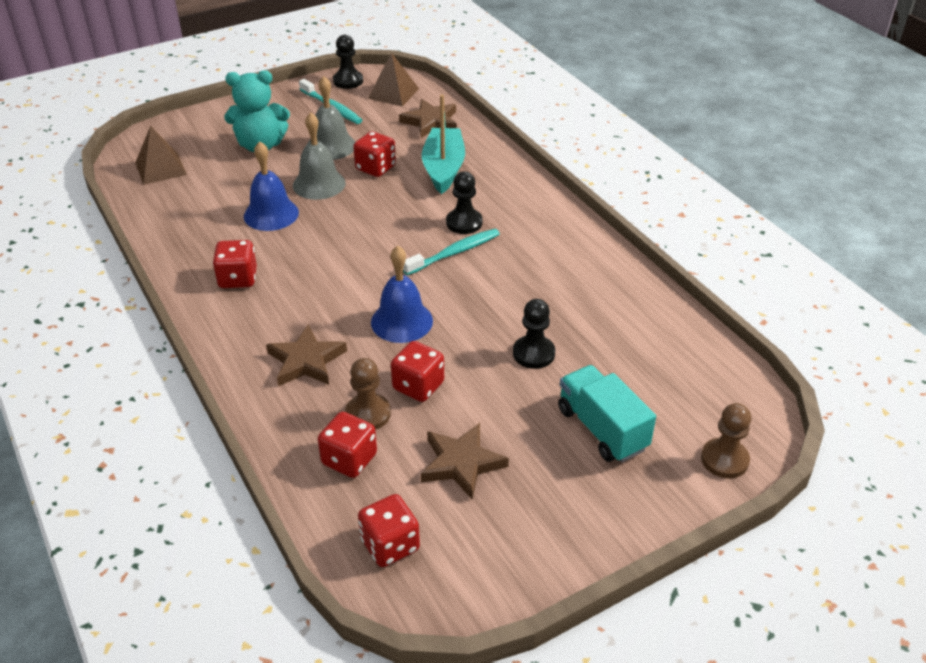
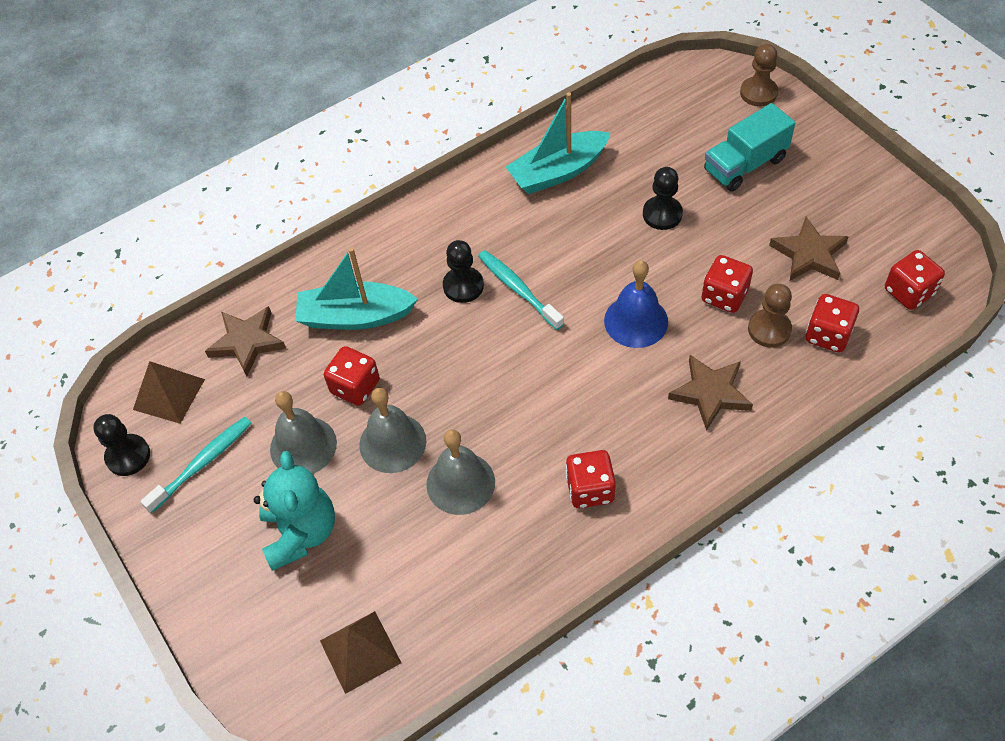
camera: 90 degrees left, 15 degrees up
(271, 214) = (460, 483): blue bell -> grey bell
(597, 286) = (558, 172): none -> turquoise boat

